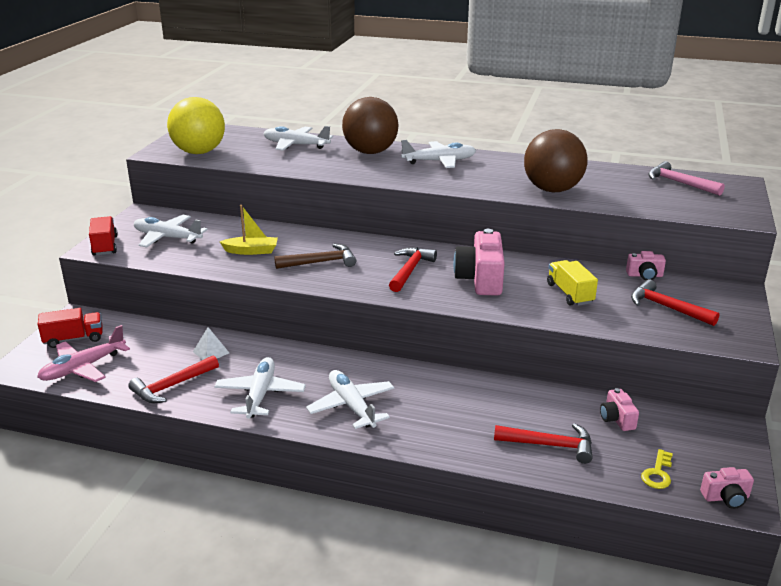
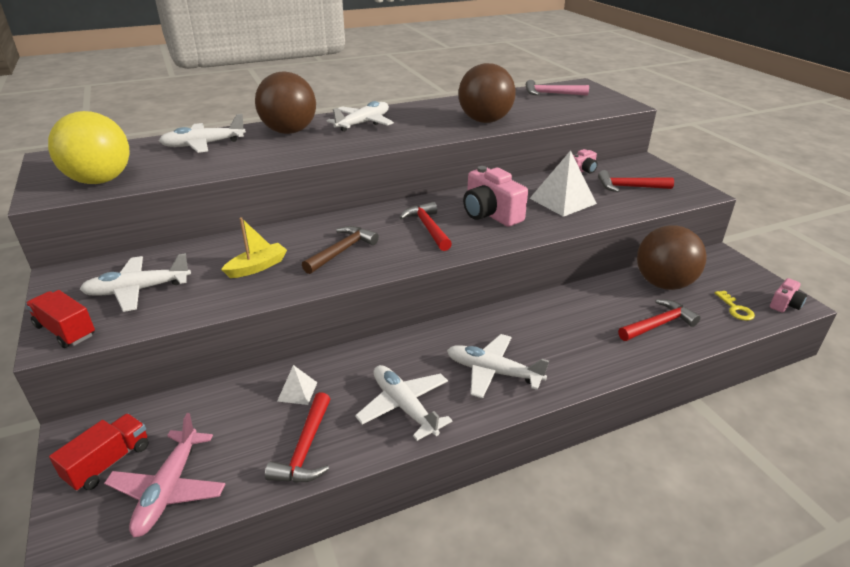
camera: 40 degrees left, 5 degrees up
(570, 294) = (562, 201): yellow truck -> white pyramid
(617, 419) = (663, 284): pink camera -> brown ball

